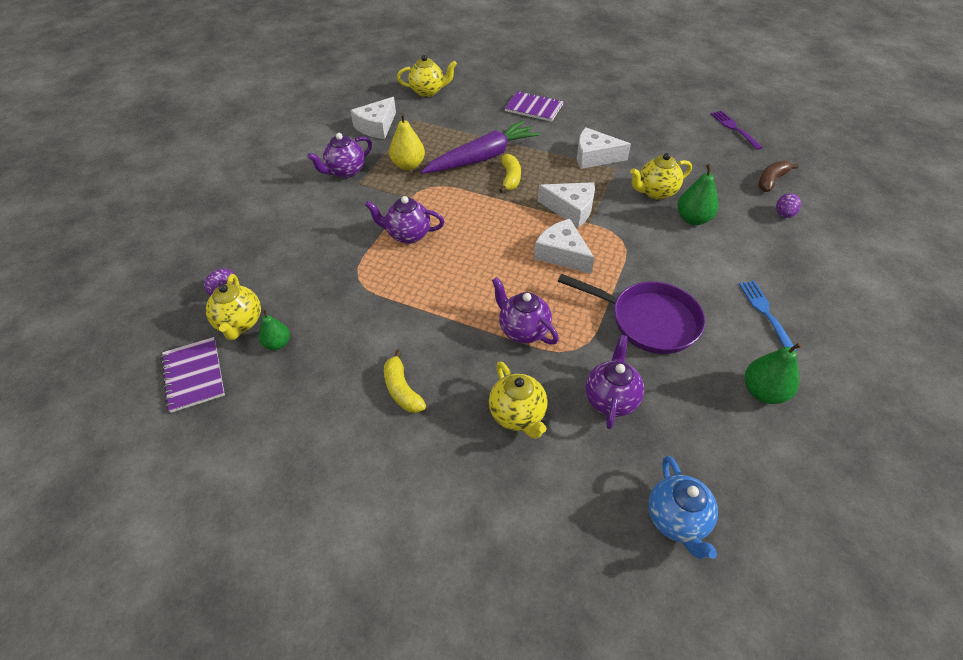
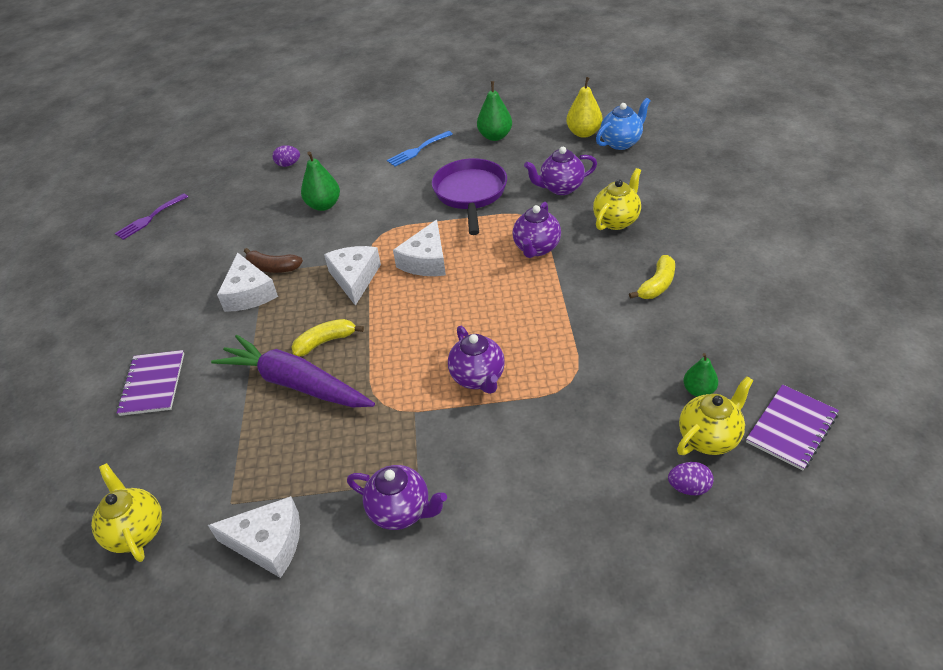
camera: 115 degrees left, 5 degrees down
(408, 165) = (349, 448): yellow pear -> yellow pear (583, 133)
(656, 192) = (294, 235): yellow teapot -> none
(771, 180) = (238, 179): brown banana -> brown banana (273, 268)

